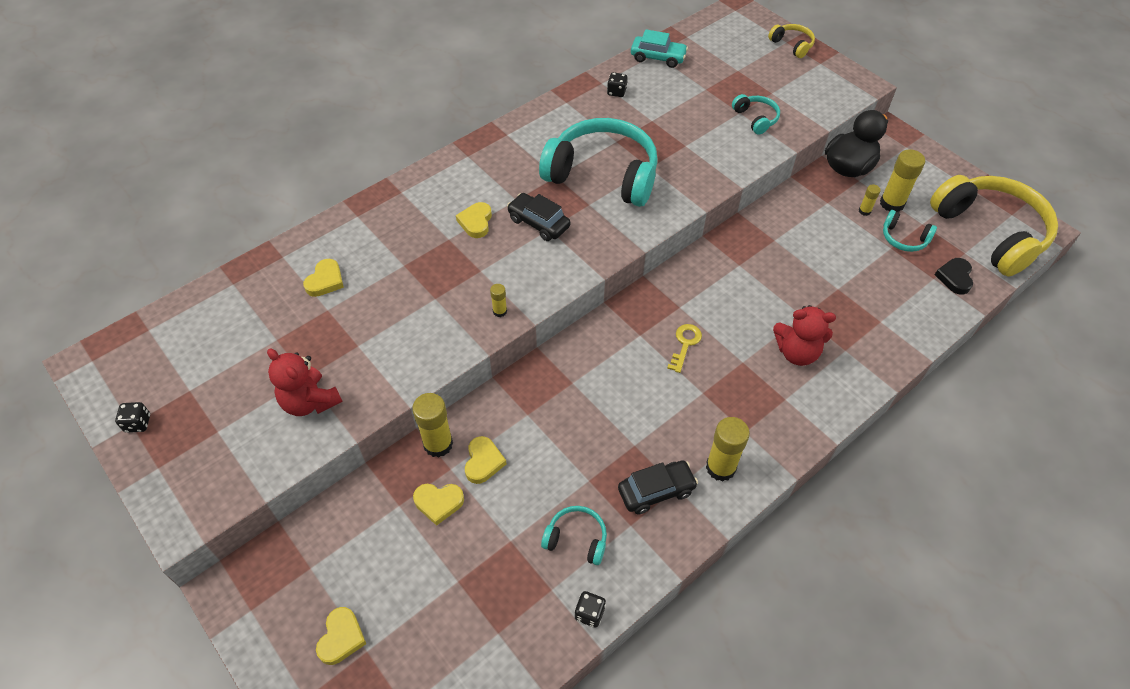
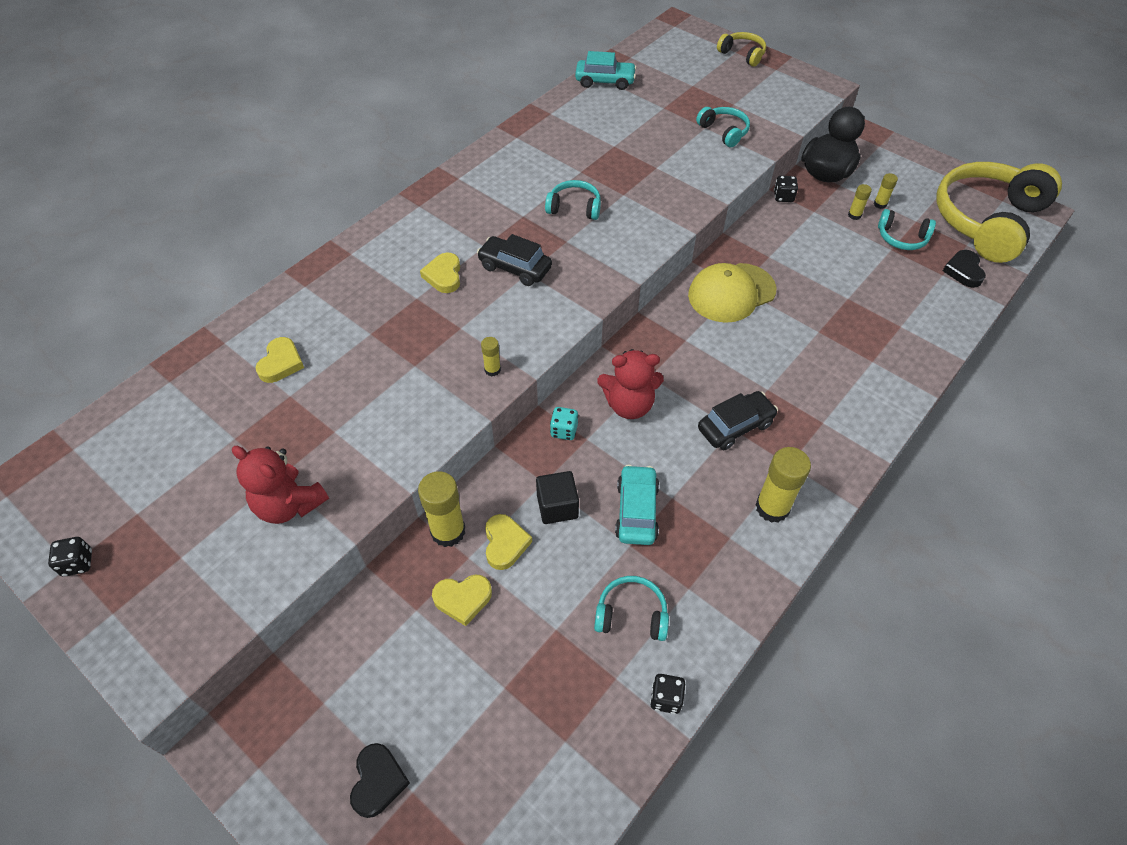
camera: 10 degrees left, 0 degrees up
(341, 638) = (378, 781): yellow heart -> black heart
(534, 437) = (557, 506): none -> black cube
(554, 372) = (564, 431): none -> turquoise dice
(601, 452) = (636, 511): none -> turquoise car
(603, 174) = (574, 207): turquoise headphones -> turquoise headphones, size x0.44
(616, 92) = (569, 121): black dice -> black dice (783, 197)
(656, 491) = (708, 545): black car -> black car (735, 426)
(685, 344) = (701, 379): yellow key -> none
(731, 269) = (731, 293): none -> yellow cap
(797, 352) = (822, 371): red teddy bear -> red teddy bear (629, 405)
(891, 203) = (880, 204): yellow glue stick -> yellow glue stick, size x0.51
(990, 232) = (986, 221): yellow headphones -> yellow headphones turned 105 degrees counterclockwise

